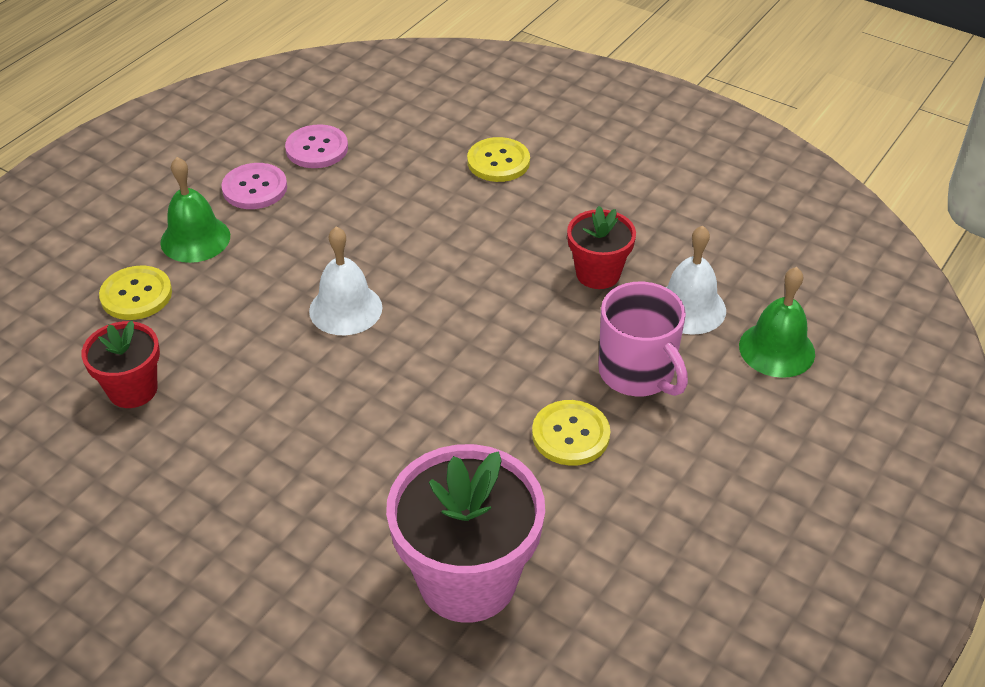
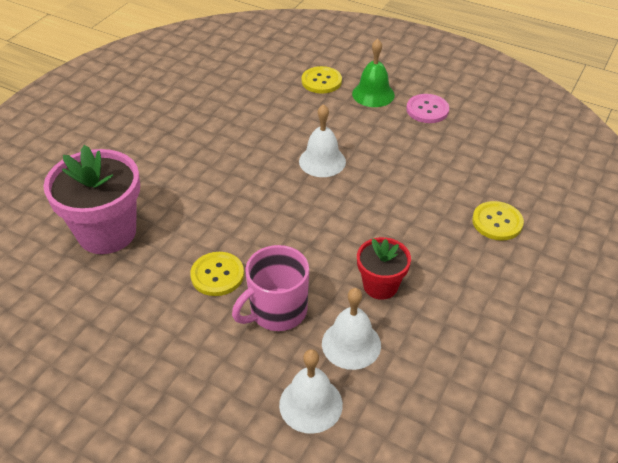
camera: 85 degrees right, 0 degrees up
(133, 390) = (249, 92): red flower pot -> none
(317, 148) = (477, 130): pink button -> none
(776, 349) = (310, 404): green bell -> white bell

